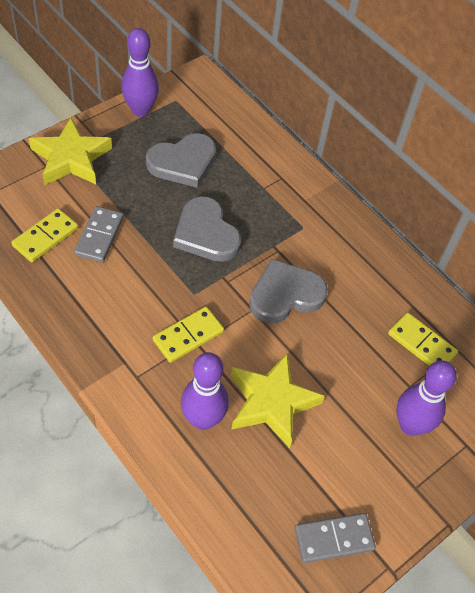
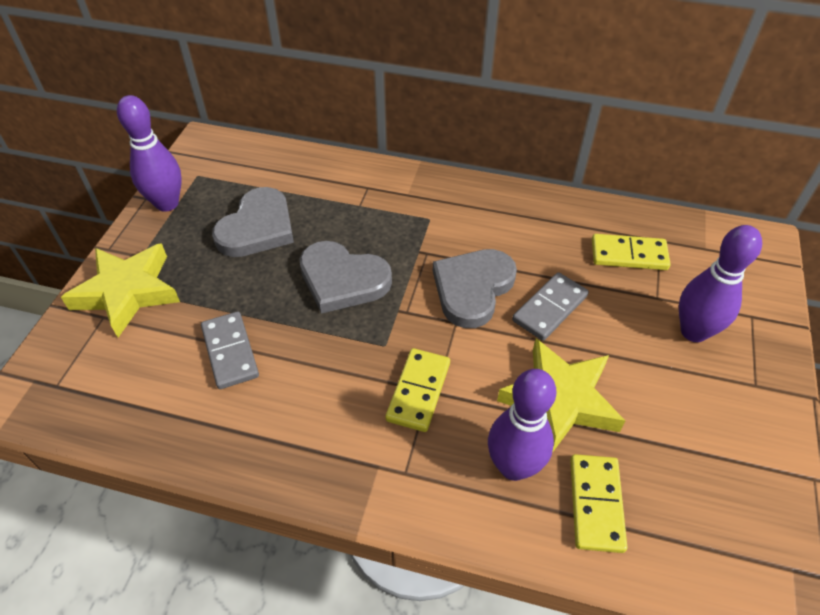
camera: 30 degrees left, 5 degrees down
(45, 237) = (167, 392): yellow domino -> yellow domino (596, 504)
(334, 539) = (746, 491): grey domino -> grey domino (550, 308)

